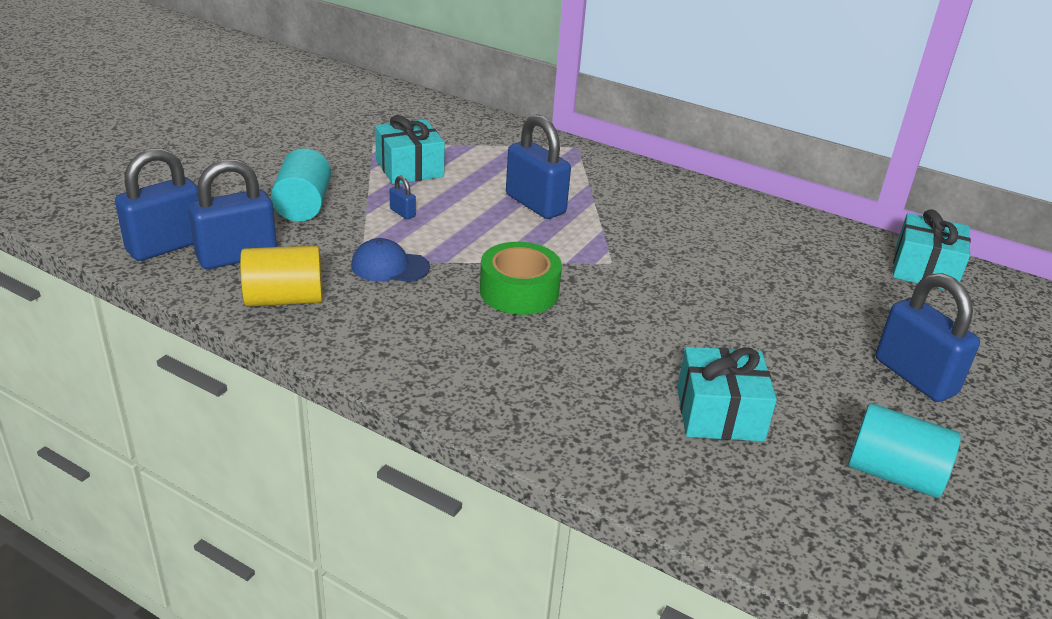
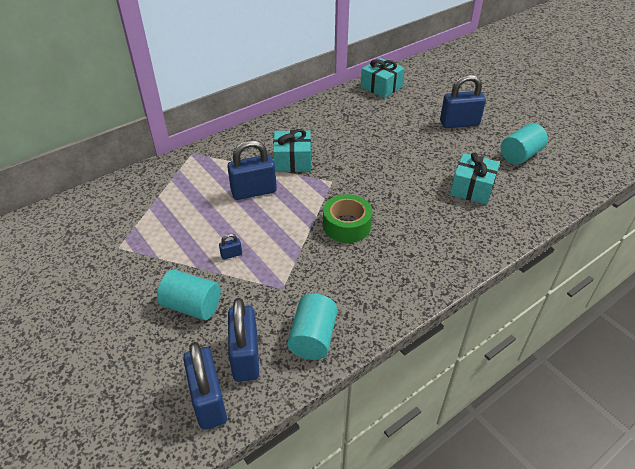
camera: 65 degrees left, 10 degrees up
(284, 299) = (313, 338): yellow cylinder -> turquoise cylinder
(389, 266) = (296, 276): blue cap -> none
(409, 168) = (171, 237): turquoise gift -> turquoise gift (292, 161)

